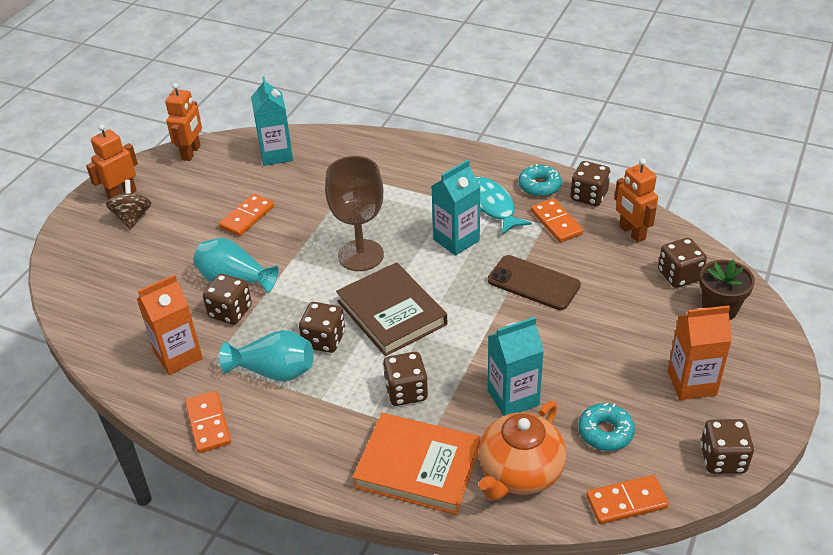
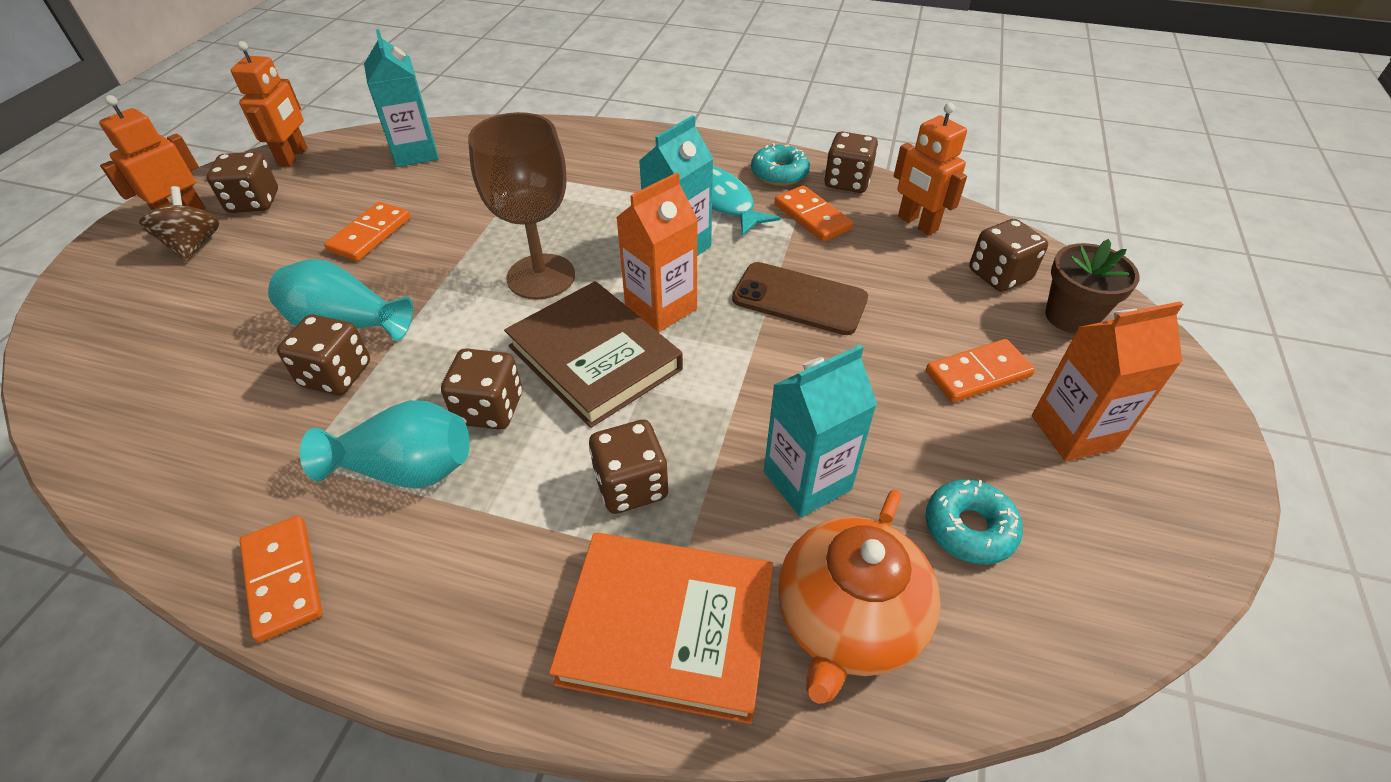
camera: 10 degrees left, 5 degrees up
(178, 356) = (241, 456): orange carton -> orange carton (661, 308)
(626, 502) = (1044, 660): orange domino -> orange domino (978, 374)
(722, 459) = (1170, 559): brown dice -> brown dice (254, 202)

